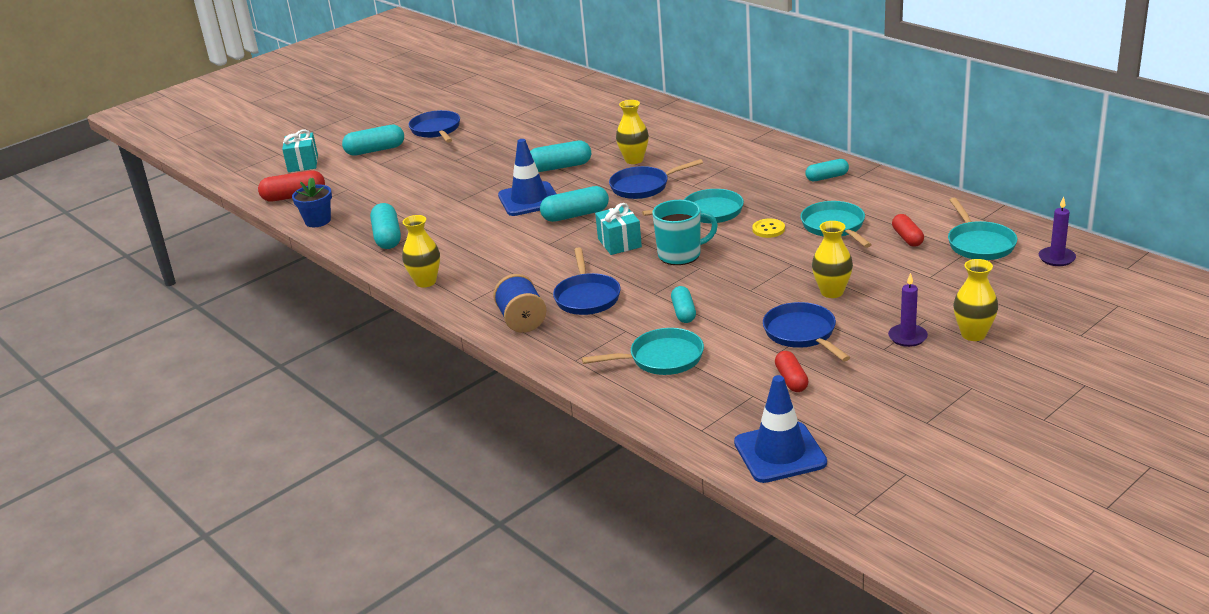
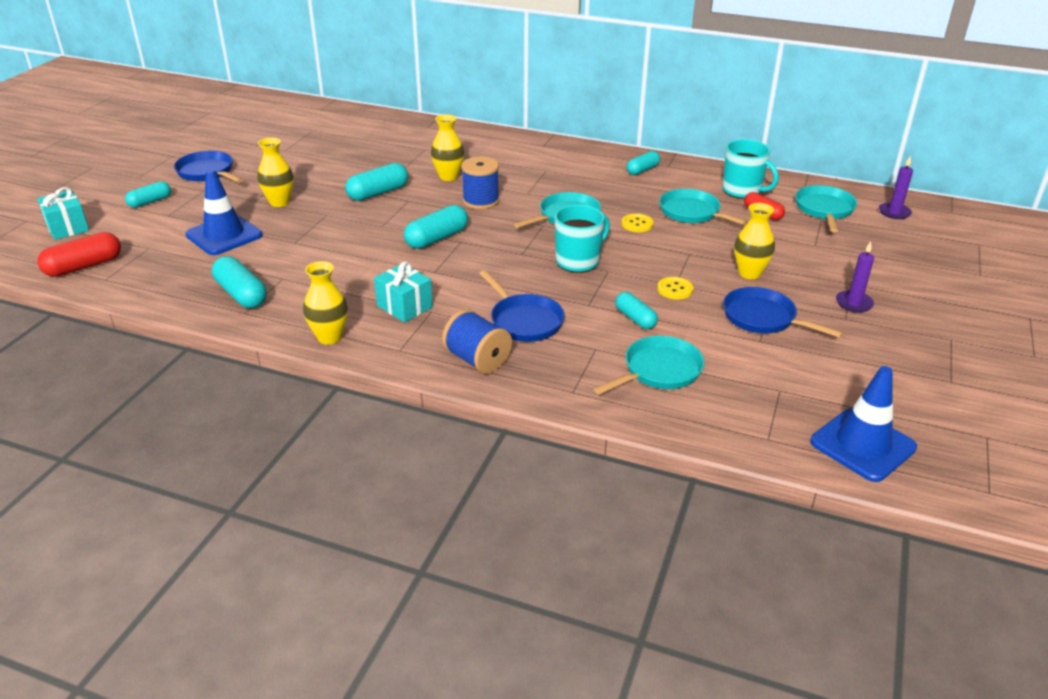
camera: 30 degrees left, 5 degrees up
(318, 221) = (137, 290): blue flower pot -> none
(375, 150) = (150, 202): turquoise capsule -> turquoise capsule, size x0.66
(529, 199) = (373, 230): blue traffic cone -> blue traffic cone (224, 235)
(619, 243) = (507, 259): turquoise gift -> turquoise gift (404, 306)
(643, 186) = (481, 201): blue pan -> blue spool
(744, 294) = (675, 289): none -> yellow button
(791, 380) = (798, 366): red capsule -> none
(910, 212) = (742, 191): none -> turquoise mug
(973, 334) = (902, 290): yellow vase -> yellow vase (279, 202)
(979, 244) = (824, 210): turquoise pan -> turquoise pan turned 135 degrees counterclockwise

